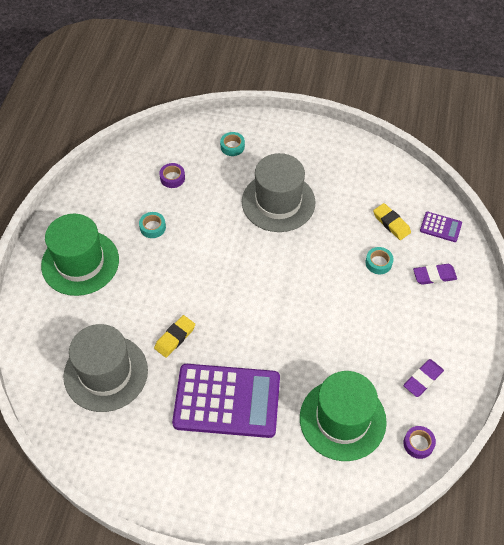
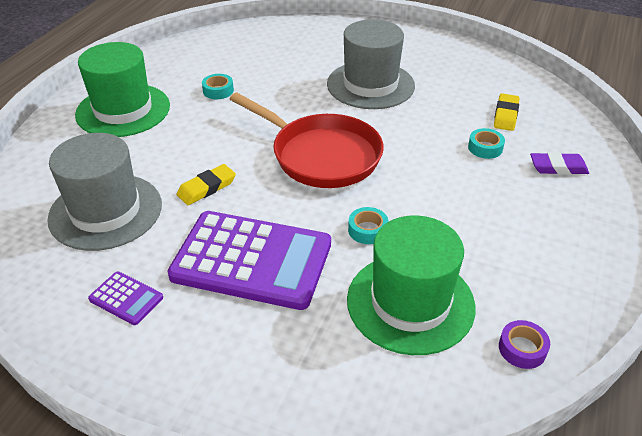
camera: 10 degrees right, 15 degrees down
(172, 178) = (255, 56): purple tape -> none
(232, 146) = (329, 39): turquoise tape -> turquoise tape (367, 230)
(254, 290) = (321, 155): none -> red pan
(391, 223) = (505, 115): yellow eraser -> yellow eraser turned 45 degrees clockwise
(423, 379) = (535, 272): purple eraser -> none
(440, 227) = (568, 124): purple calculator -> purple calculator (126, 298)

